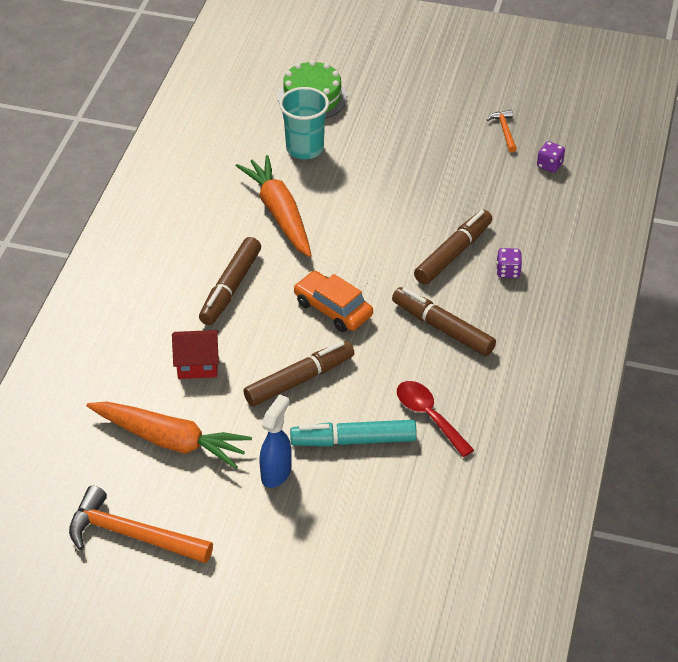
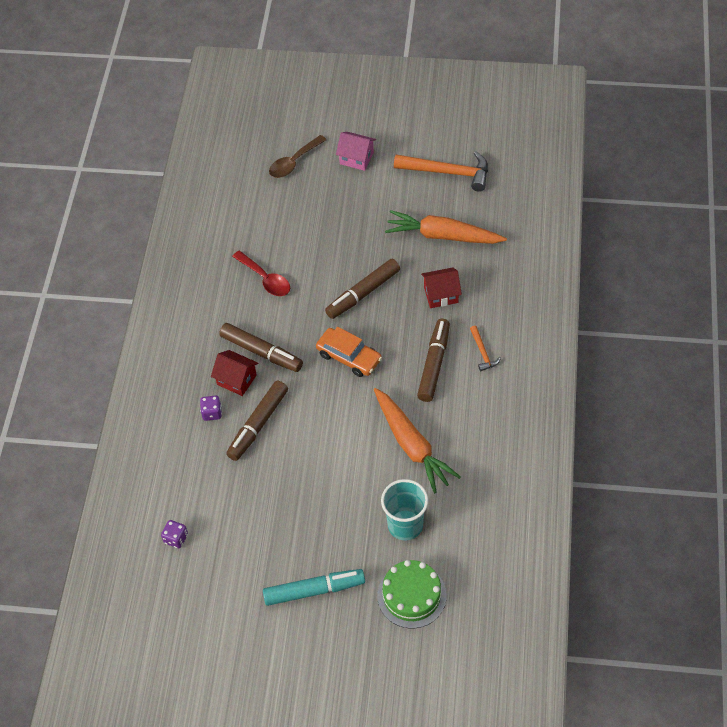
camera: 175 degrees right, 10 degrees up
(266, 580) = (356, 158): none -> pink house
(276, 473) = (365, 224): blue spray bottle -> none
(353, 440) = (316, 254): turquoise marker -> turquoise marker (314, 590)
(366, 589) = (294, 162): none -> brown spoon
(476, 302) = (236, 380): none -> red house
(504, 131) = (219, 577): orange hammer -> orange hammer (483, 352)

